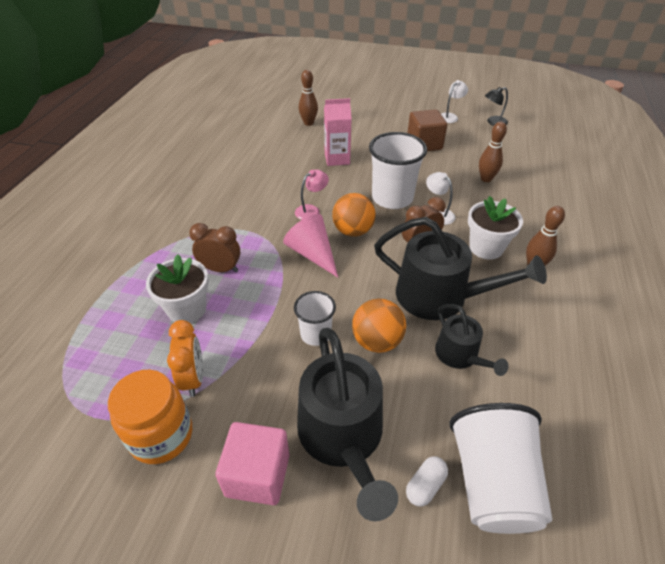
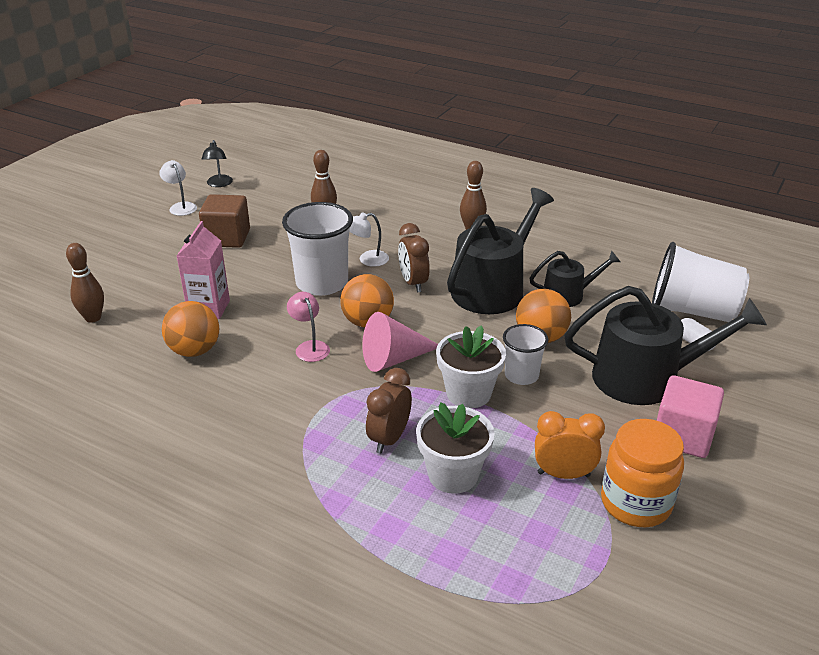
camera: 75 degrees left, 10 degrees down
(290, 165) = (194, 350): none -> orange ball
(486, 248) = (435, 246): white flower pot -> white flower pot (468, 393)

